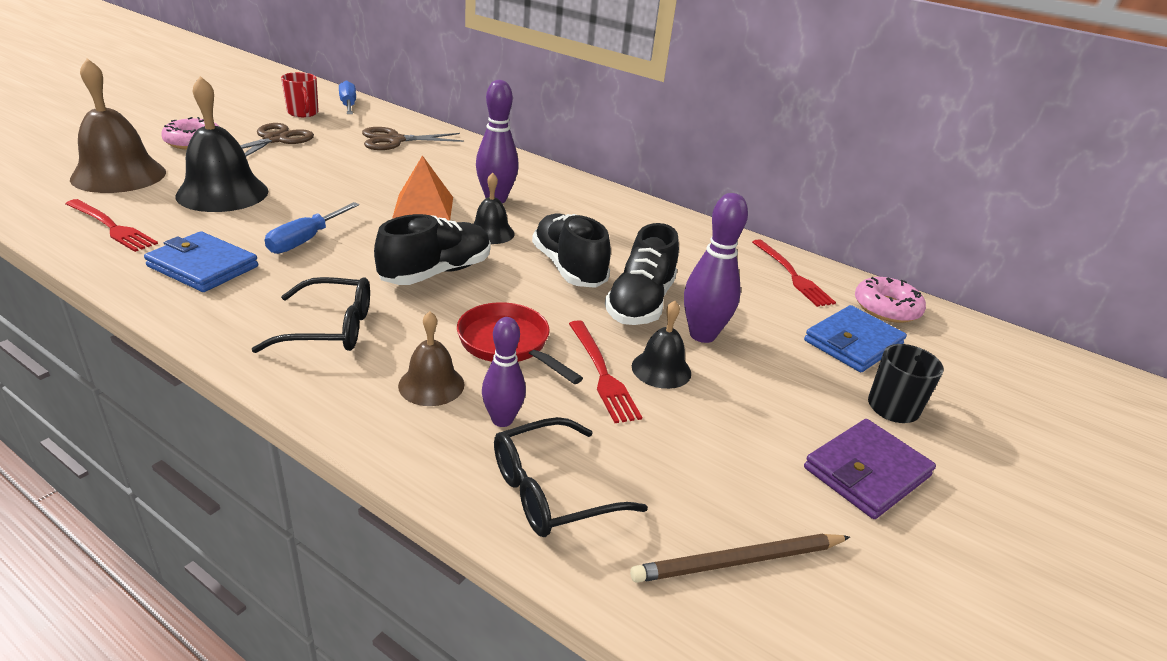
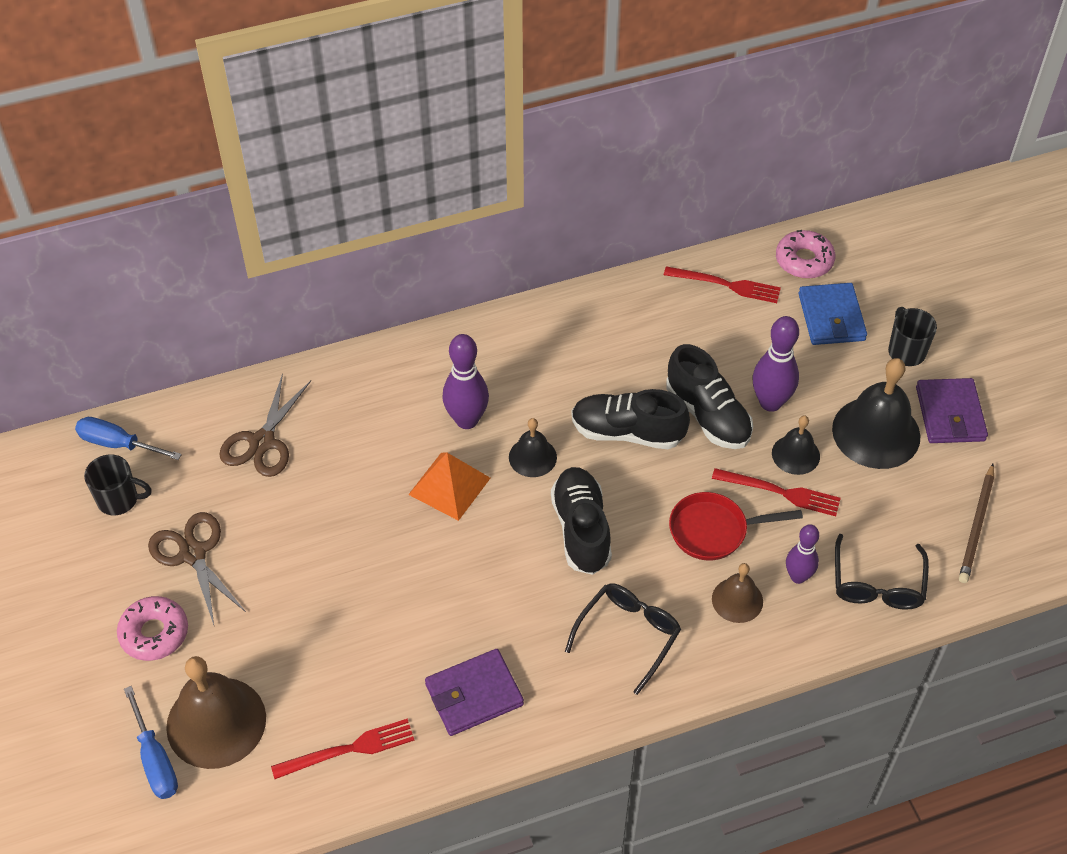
camera: 50 degrees left, 20 degrees up
(203, 266) = (474, 694): blue wallet -> purple wallet
(222, 193) = (319, 641): black bell -> black bell (876, 432)
(303, 113) = (119, 500): red mug -> black mug
(306, 240) = (466, 603): blue screwdriver -> blue screwdriver (155, 759)

